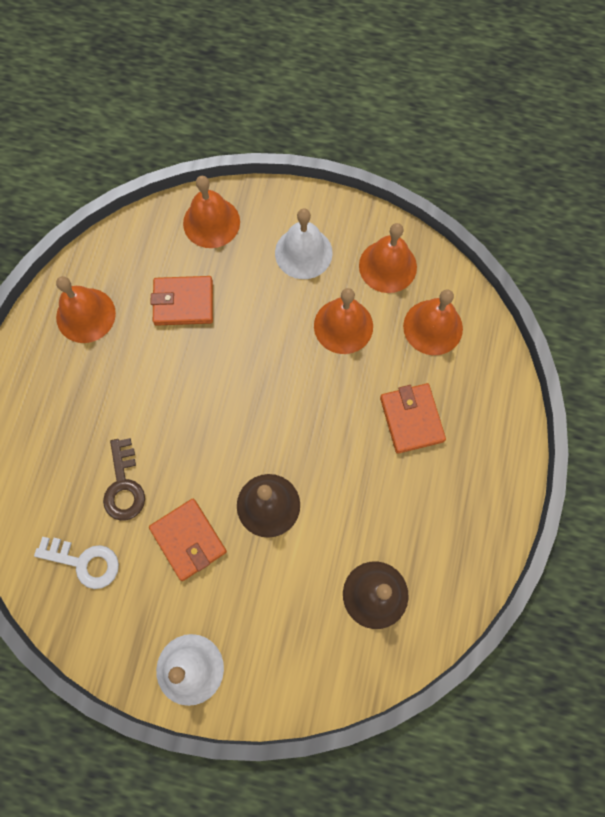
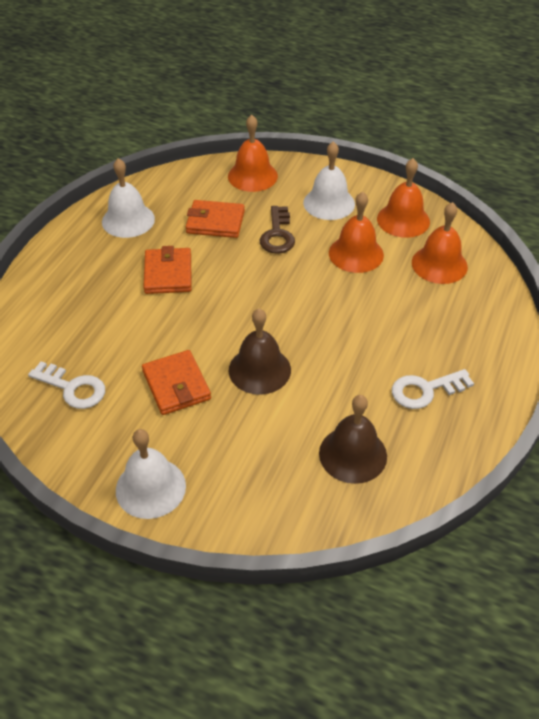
camera: 10 degrees right, 25 degrees down
(85, 315) = (128, 220): orange bell -> white bell
(124, 486) = (127, 337): brown key -> brown key (277, 235)
(411, 419) = (410, 325): orange wallet -> orange wallet (168, 274)
(436, 503) = (425, 390): none -> white key

